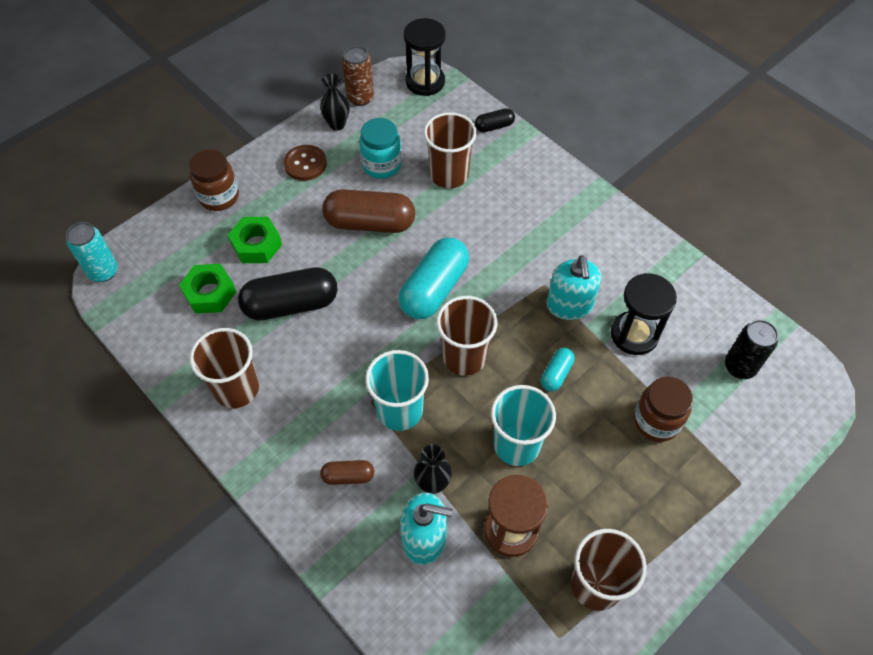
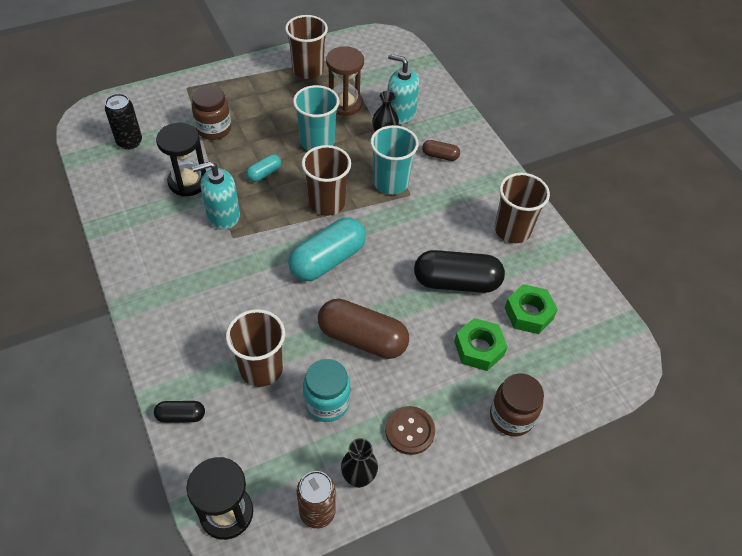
camera: 165 degrees left, 5 degrees down
(103, 271) = (631, 364): turquoise can -> none
(569, 305) = (223, 215): turquoise soap dispenser -> turquoise soap dispenser turned 120 degrees counterclockwise

